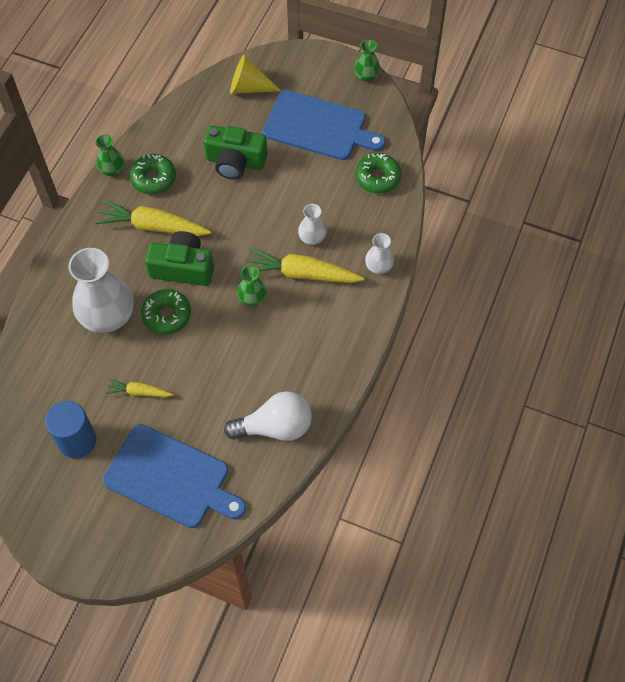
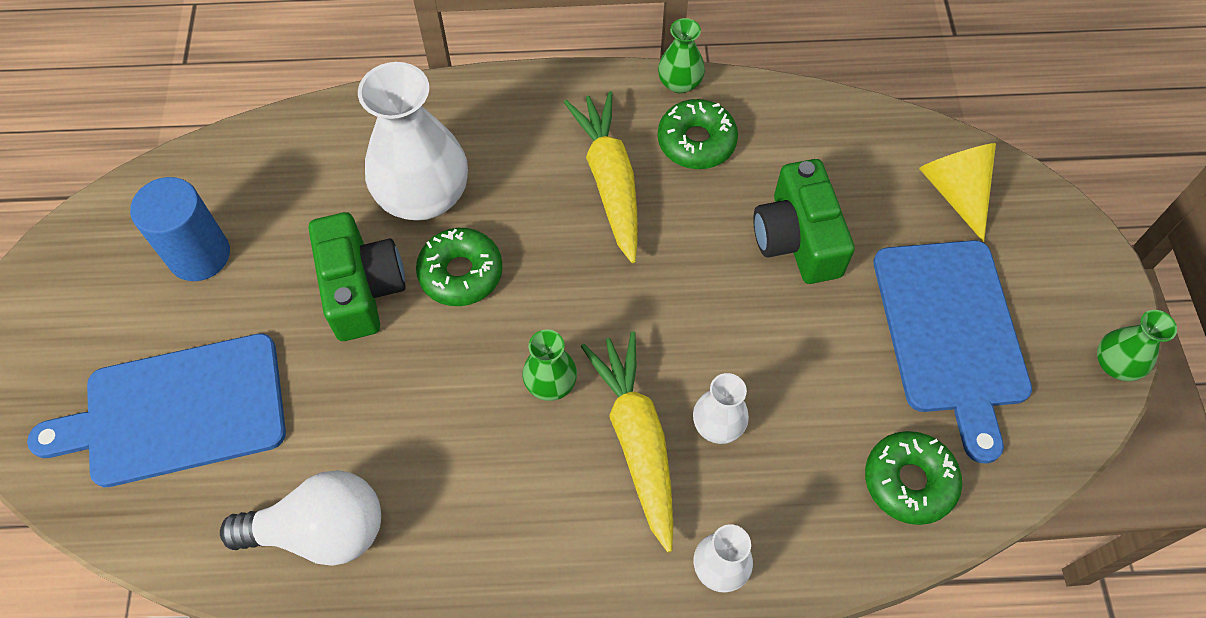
camera: 65 degrees right, 0 degrees up
(139, 392) = (310, 297): yellow carrot -> none
(171, 478) = (177, 411): blue cutting board -> blue cutting board turned 75 degrees clockwise
(183, 268) = (556, 256): green camera -> green camera (361, 288)
(275, 427) = (321, 531): white light bulb -> white light bulb turned 60 degrees counterclockwise

